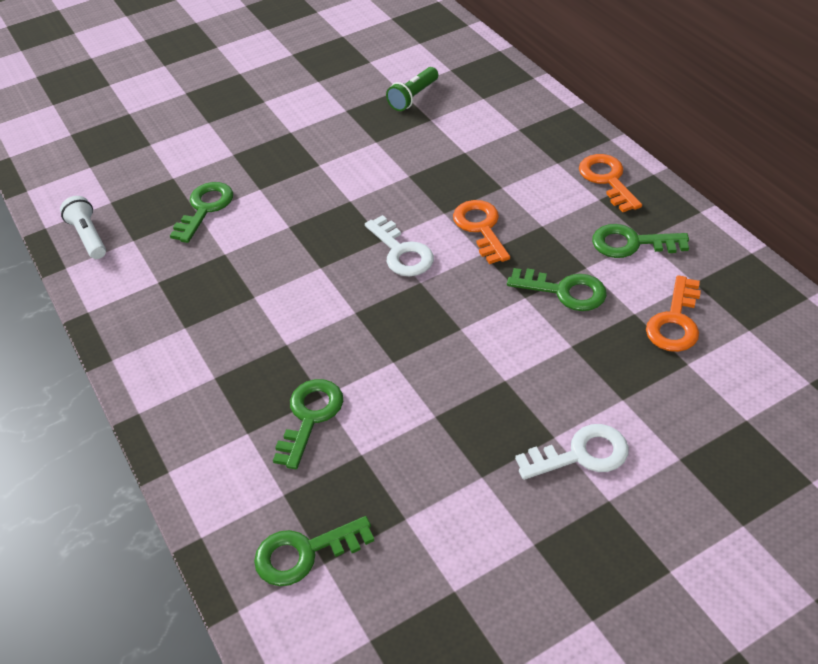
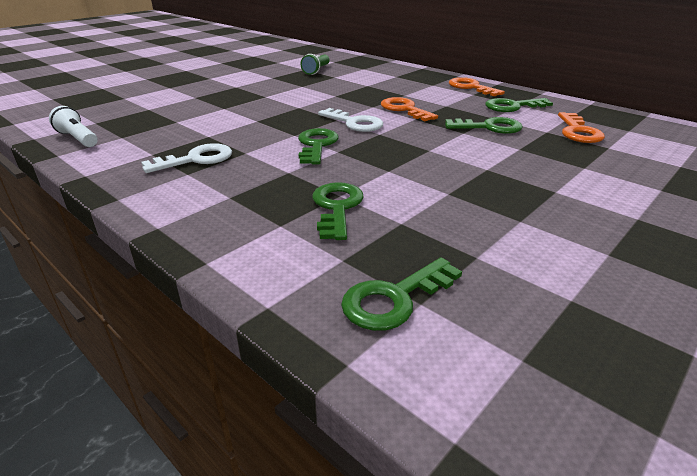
camera: 20 degrees left, 15 degrees down
(205, 208) = (182, 118): green key -> green key (316, 145)
(581, 454) = (587, 197): white key -> white key (196, 159)

